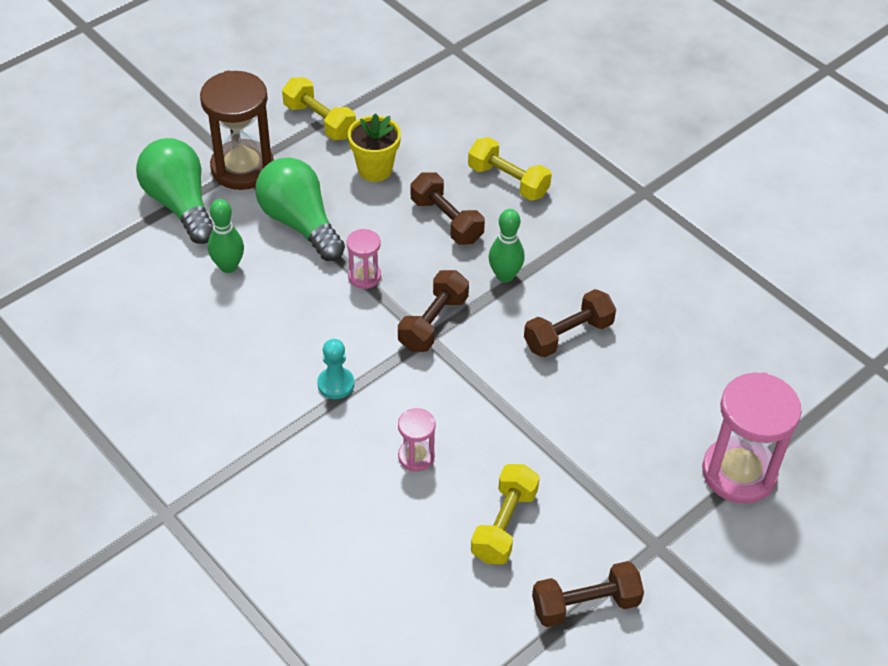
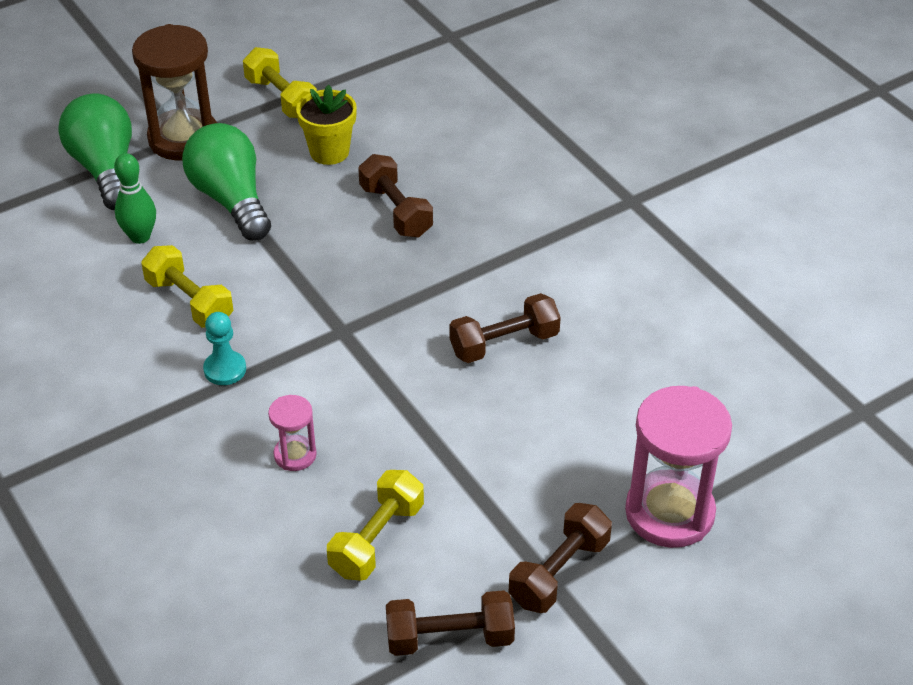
camera: 10 degrees right, 5 degrees down
(364, 276) = (288, 260): pink hourglass -> none
(433, 322) = (352, 316): brown dumbbell -> brown dumbbell (559, 572)
(505, 276) = (447, 274): green bowling pin -> none
(508, 181) = (476, 176): yellow dumbbell -> yellow dumbbell (189, 301)

